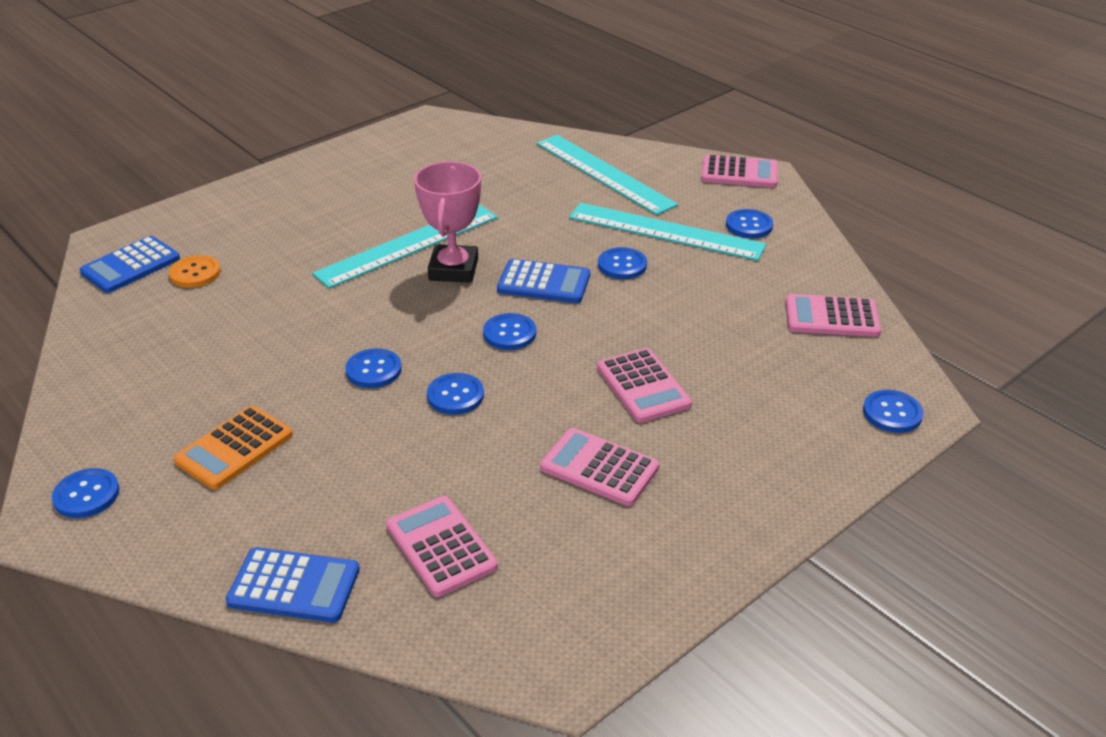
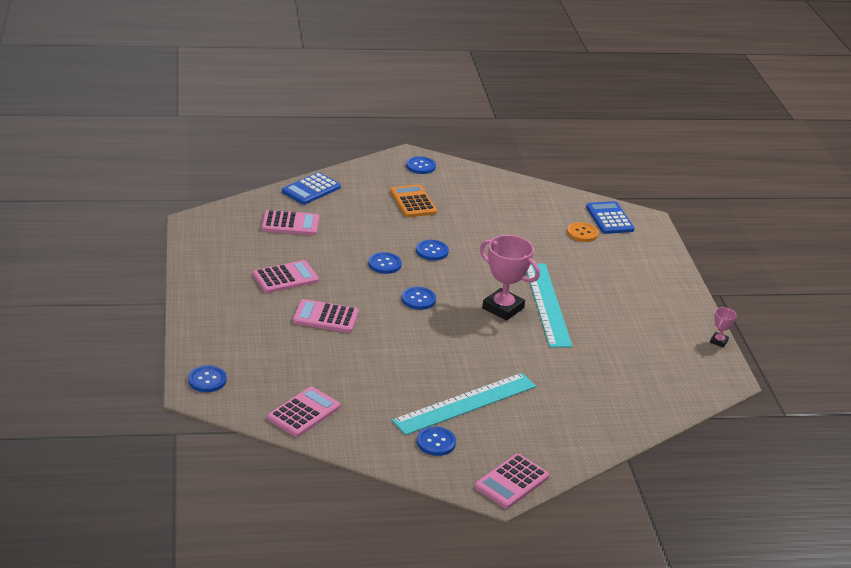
camera: 120 degrees right, 5 degrees down
(363, 137) = (718, 341): none -> pink trophy
(544, 283) = (455, 331): blue calculator -> none
(604, 173) = (570, 418): turquoise ruler -> none
(622, 265) = (444, 367): blue button -> none

